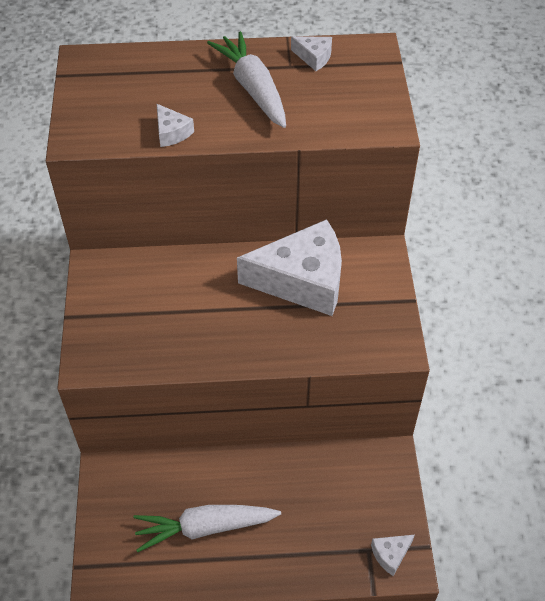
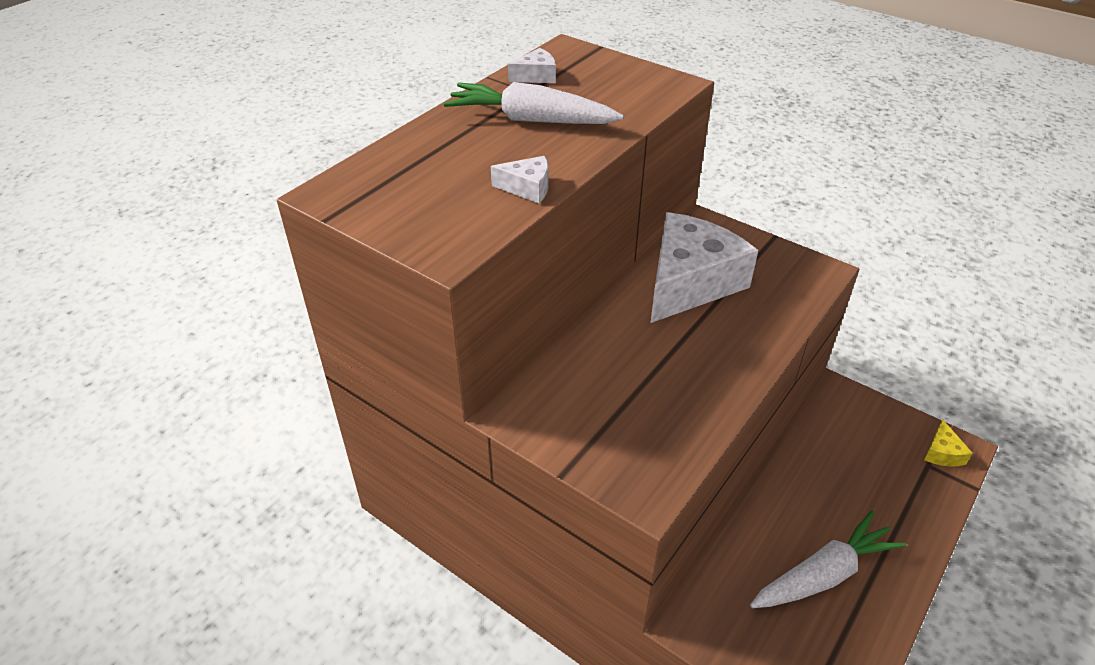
camera: 50 degrees left, 10 degrees down
(204, 528) = (824, 574): white carrot -> white carrot turned 150 degrees counterclockwise
(390, 555) = (942, 453): white cheese -> yellow cheese

